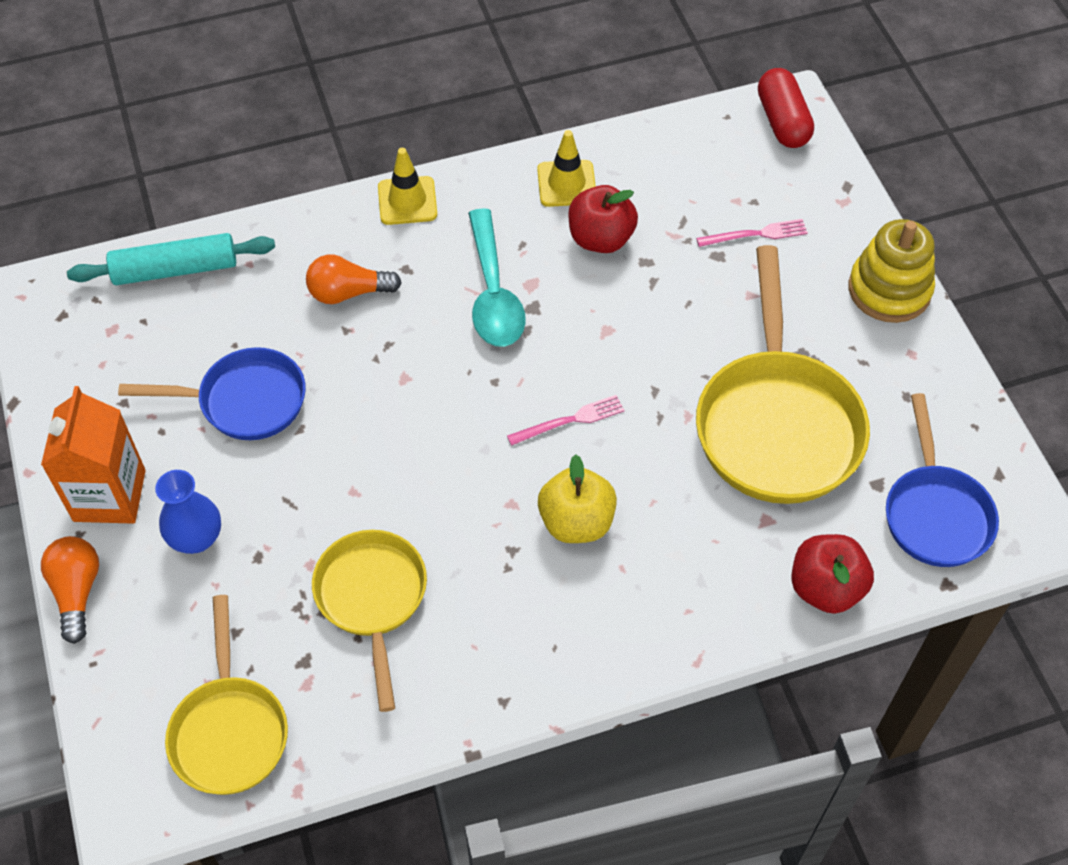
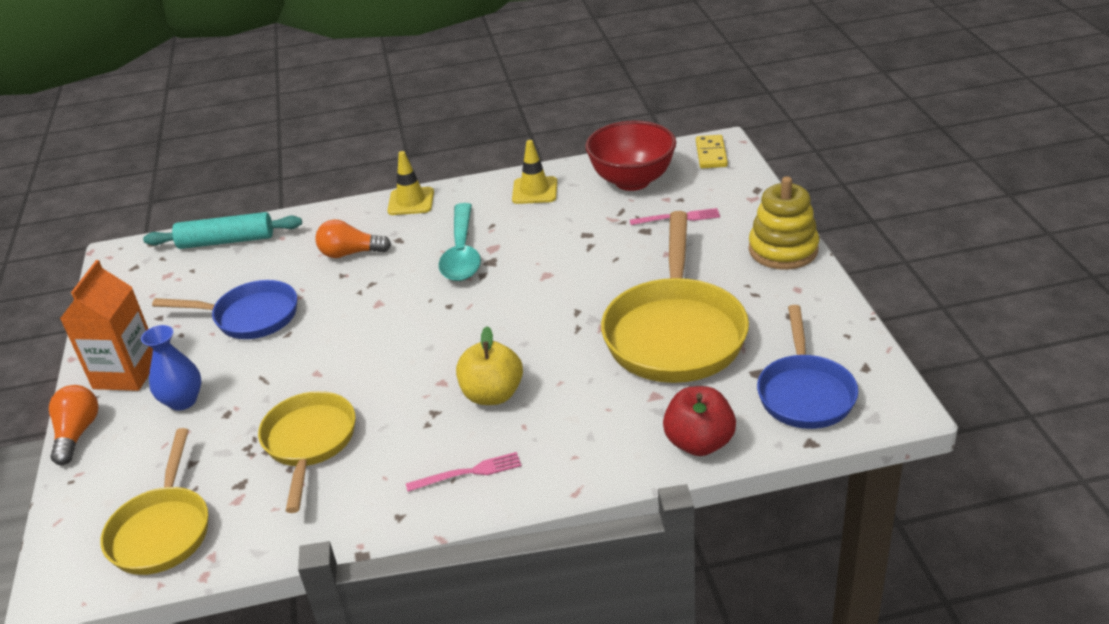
camera: 10 degrees right, 20 degrees down
(570, 420) = (503, 330): pink fork -> pink fork (468, 473)
(600, 239) = (554, 221): red apple -> none
(689, 168) = (632, 181): none -> red bowl
(782, 121) = (711, 154): red capsule -> yellow domino

